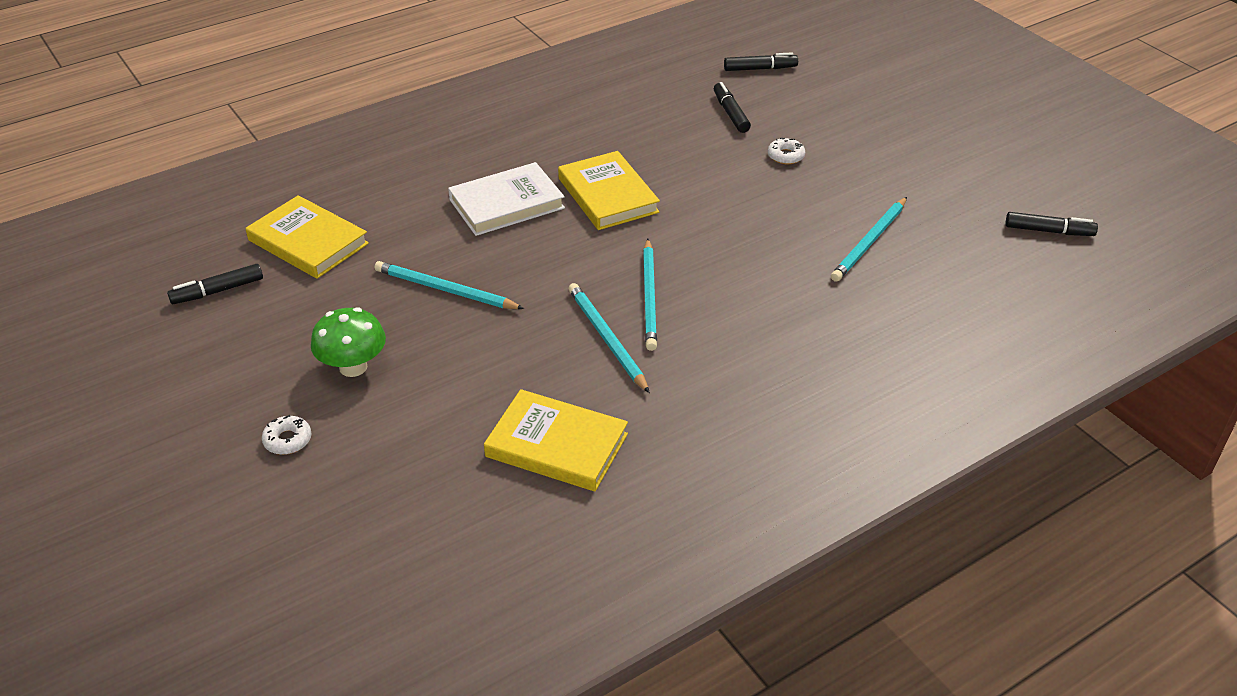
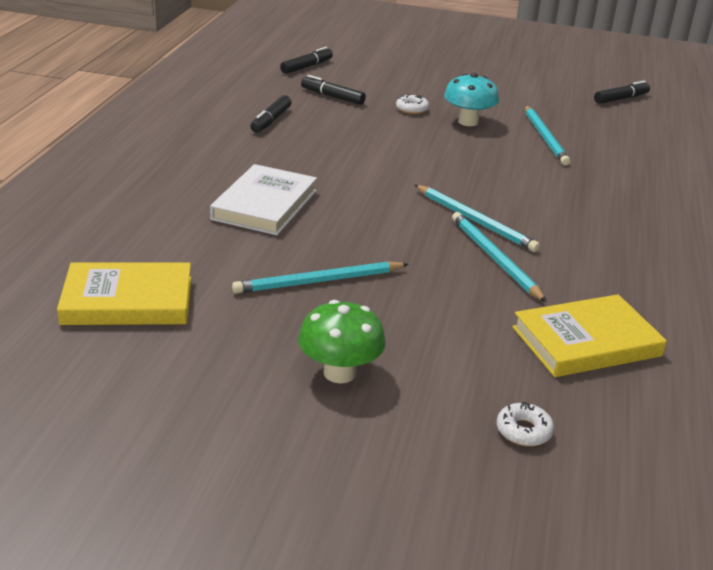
camera: 45 degrees left, 10 degrees down
(217, 291) = (97, 380): black marker -> black marker (271, 120)
(288, 440) = (382, 460): white donut -> white donut (523, 431)
(606, 339) = (494, 258): turquoise pencil -> turquoise pencil turned 45 degrees clockwise
(608, 195) = (334, 171): yellow book -> none
(819, 192) = (468, 122): none -> turquoise mushroom

